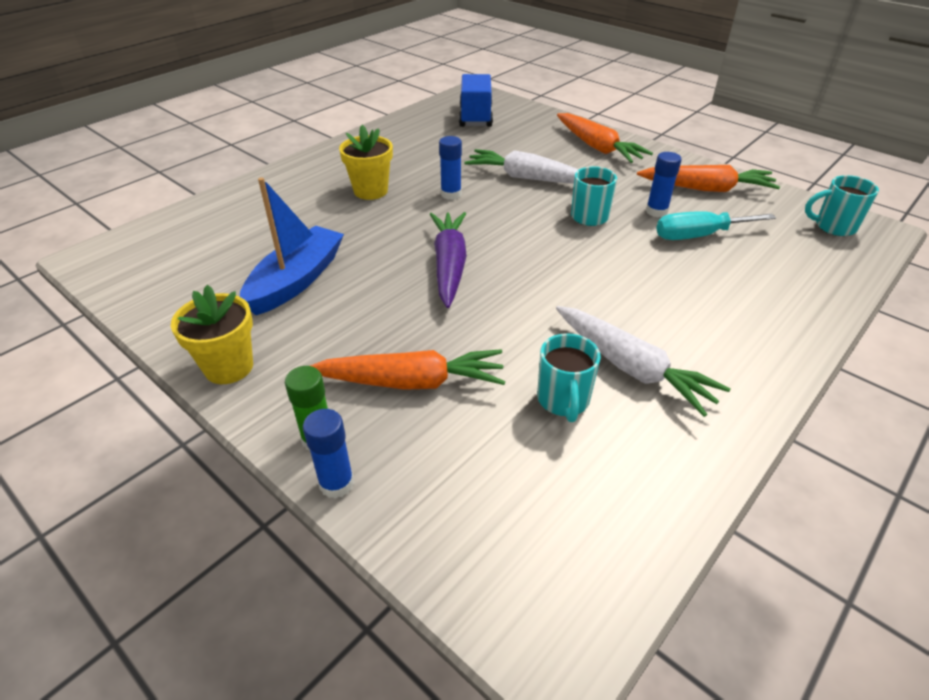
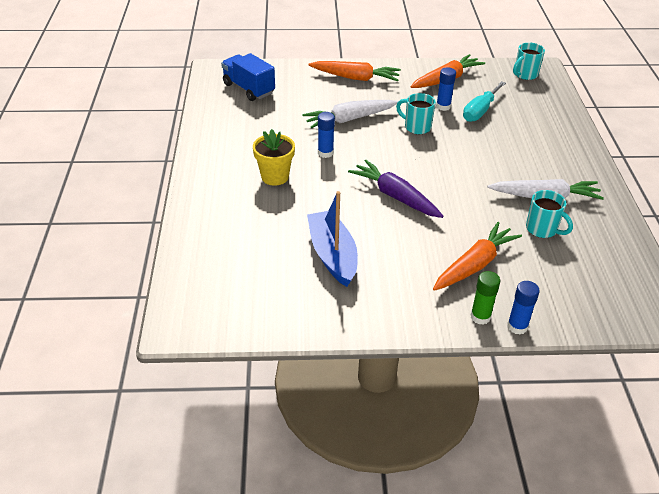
camera: 45 degrees left, 0 degrees up
(229, 367) = (383, 319): yellow flower pot -> none

